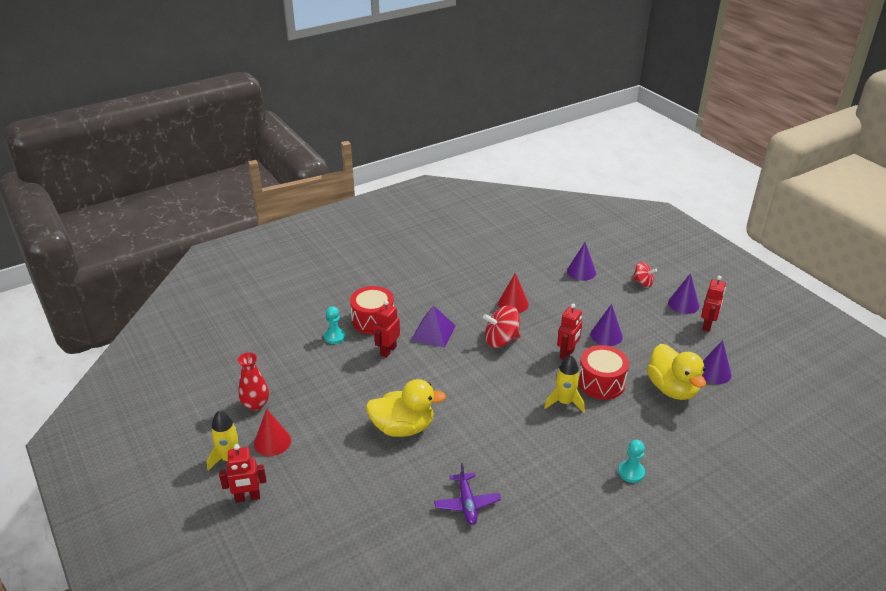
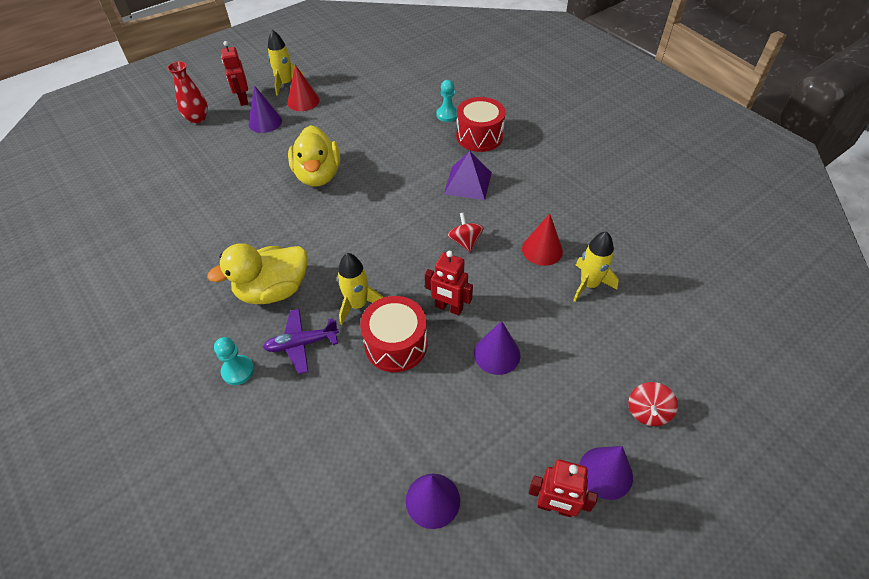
camera: 85 degrees right, 15 degrees up
(256, 404) = (348, 85): red vase -> red vase (197, 118)
(388, 350) = (431, 152): red robot -> none
(467, 503) = (215, 228): purple plane -> purple plane (301, 344)
(501, 340) = (465, 241): red spinning top -> red spinning top, size x0.63
(546, 288) = (589, 284): none -> yellow rocket
(581, 272) = (645, 326): purple cone -> purple cone (265, 122)
(672, 389) = (389, 433): yellow duck -> yellow duck (273, 290)

